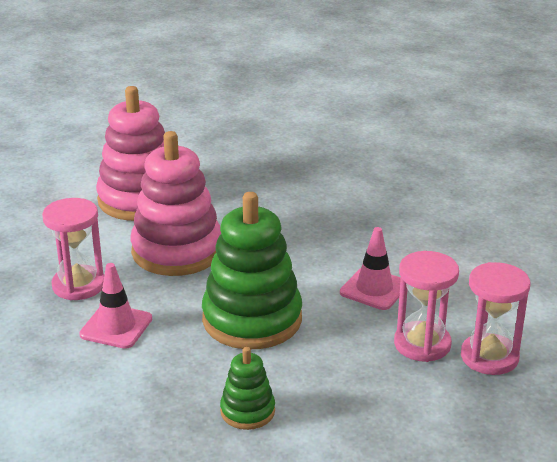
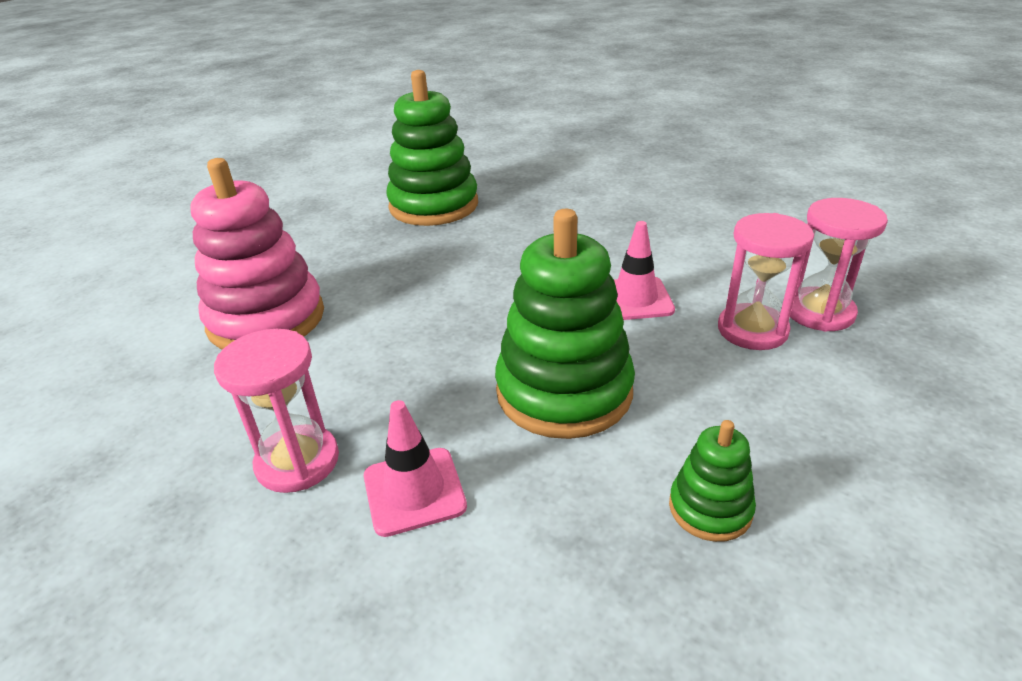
camera: 35 degrees left, 5 degrees up
(177, 251) = (381, 356): pink stacking toy -> none
(329, 162) = (434, 205): none -> green stacking toy

